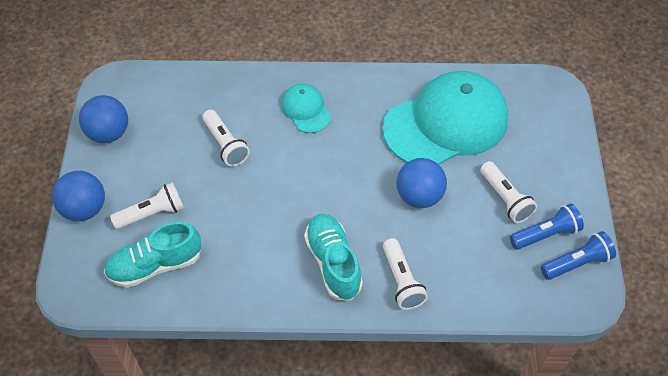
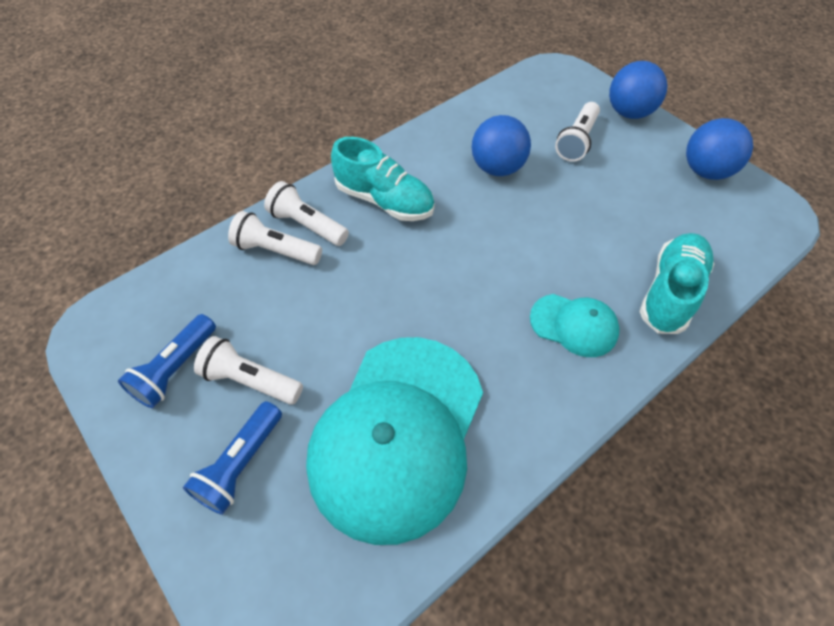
camera: 140 degrees right, 0 degrees up
(155, 265) = (524, 114): turquoise shoe -> turquoise shoe (670, 292)
(225, 144) = (600, 231): white flashlight -> white flashlight (276, 250)
(419, 196) = (355, 314): blue ball -> blue ball (497, 168)
(576, 263) = (121, 359): blue flashlight -> blue flashlight (241, 464)

